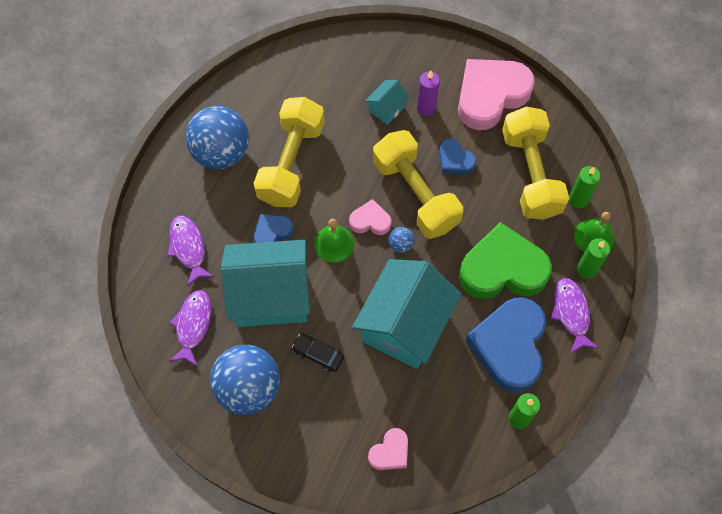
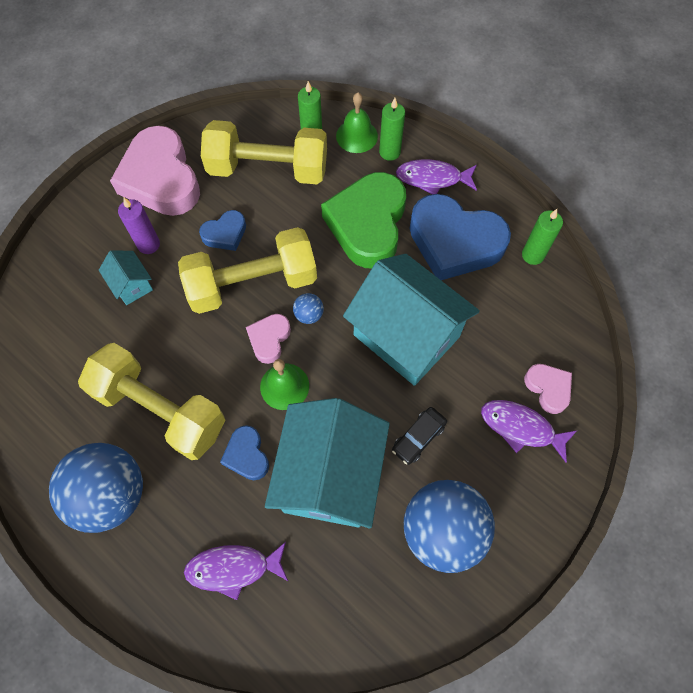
camera: 75 degrees left, 0 degrees up
(193, 325) = (343, 585): purple fish -> purple fish (521, 428)

